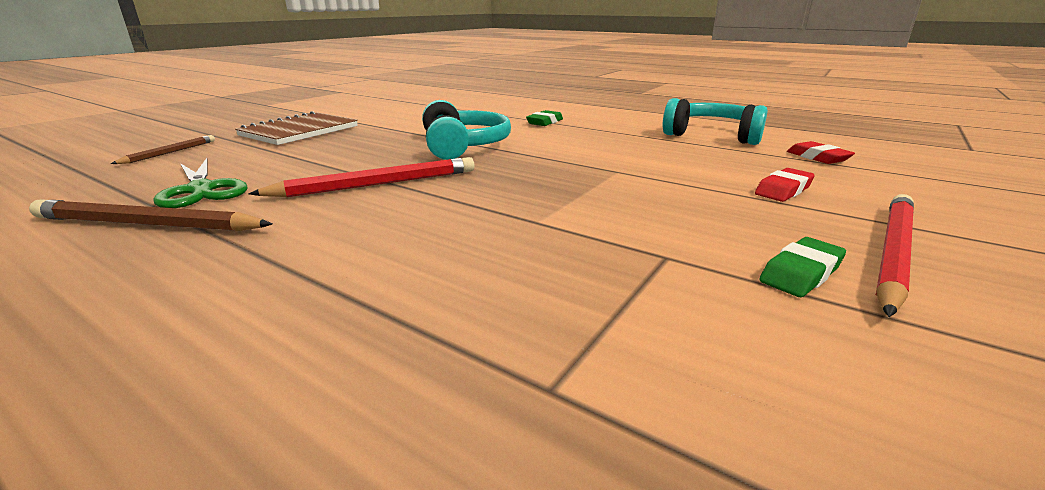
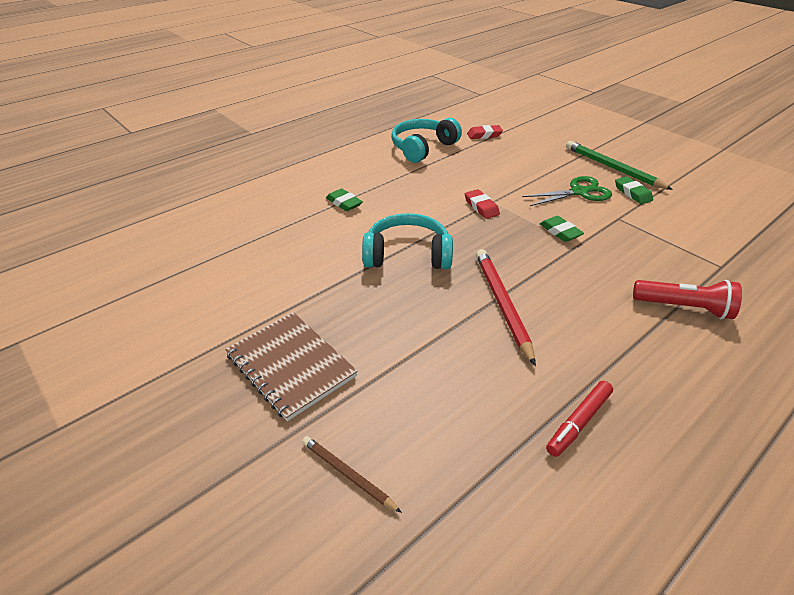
camera: 75 degrees left, 15 degrees up
(147, 224) = (579, 422): brown pencil -> red marker
(201, 190) = (498, 409): green scissors -> green scissors (579, 192)
(365, 313) = (684, 308): none -> red flashlight
(568, 209) = (560, 232): none -> green eraser
(783, 190) = (537, 163): red eraser -> red eraser (481, 207)
(893, 253) = (612, 168): red pencil -> green pencil

